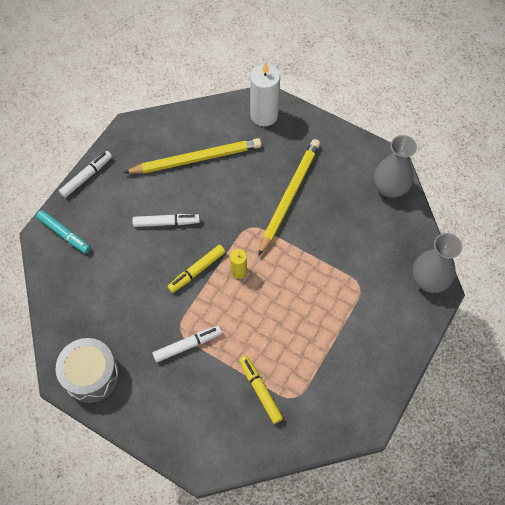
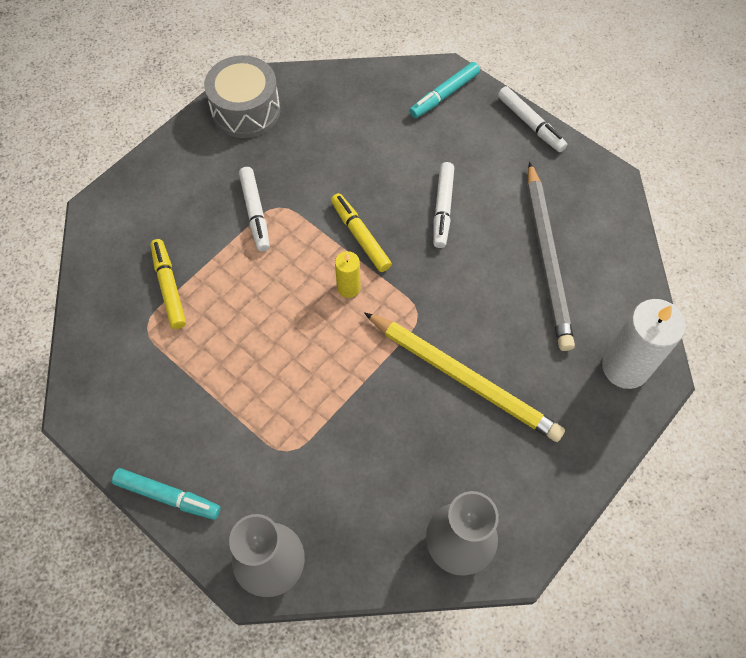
camera: 100 degrees right, 0 degrees up
(196, 159) = (546, 258): yellow pencil -> grey pencil
(260, 390) = (169, 287): yellow marker -> yellow marker turned 90 degrees counterclockwise
(406, 349) = (168, 496): none -> turquoise marker

